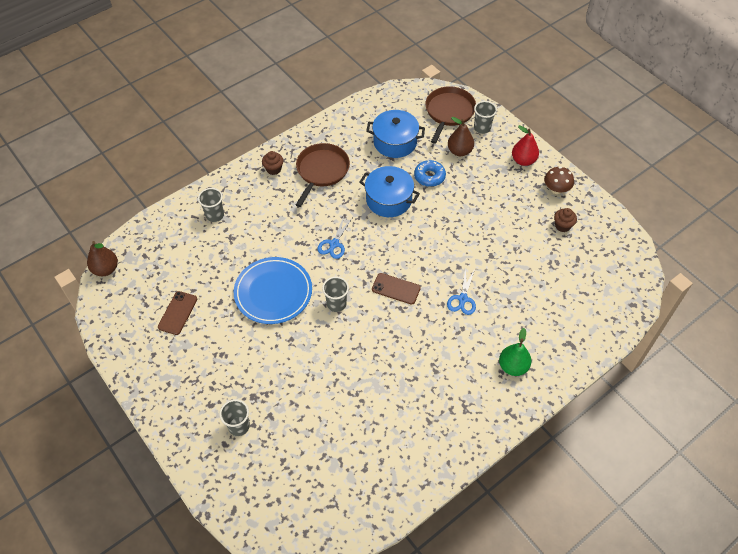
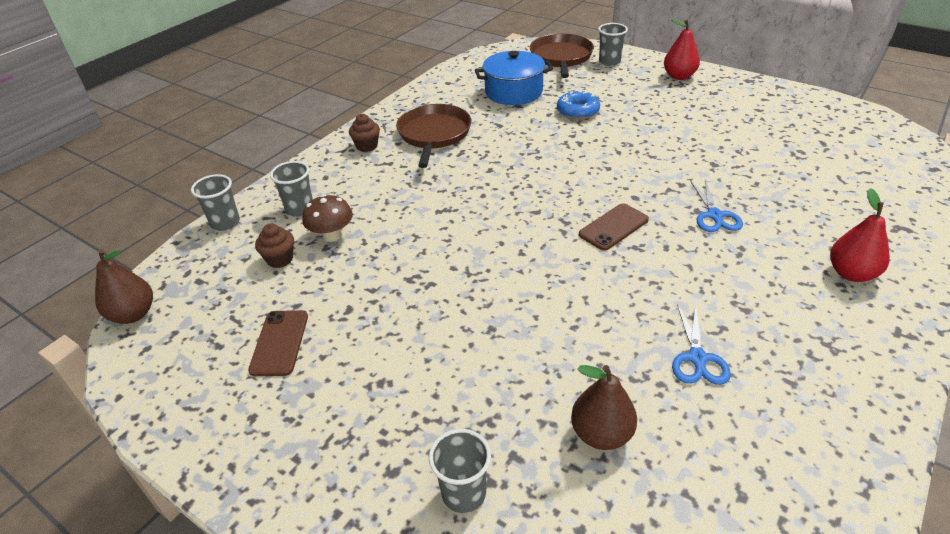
camera: 15 degrees left, 15 degrees down
(273, 292) = (431, 276): blue plate -> none
(334, 244) = (493, 200): blue scissors -> blue scissors (697, 358)
(336, 304) = (537, 266): grey cup -> grey cup (225, 223)
(388, 200) = (540, 142): blue pot -> none
(396, 289) = (613, 227): brown phone -> brown phone turned 45 degrees counterclockwise
(459, 151) = (598, 84): brown pear -> brown pear (601, 434)
(513, 366) = (851, 273): green pear -> red pear
(556, 189) = (738, 91): brown mushroom -> brown mushroom (332, 235)
(562, 226) = (776, 118): brown cupcake -> brown cupcake (280, 259)

